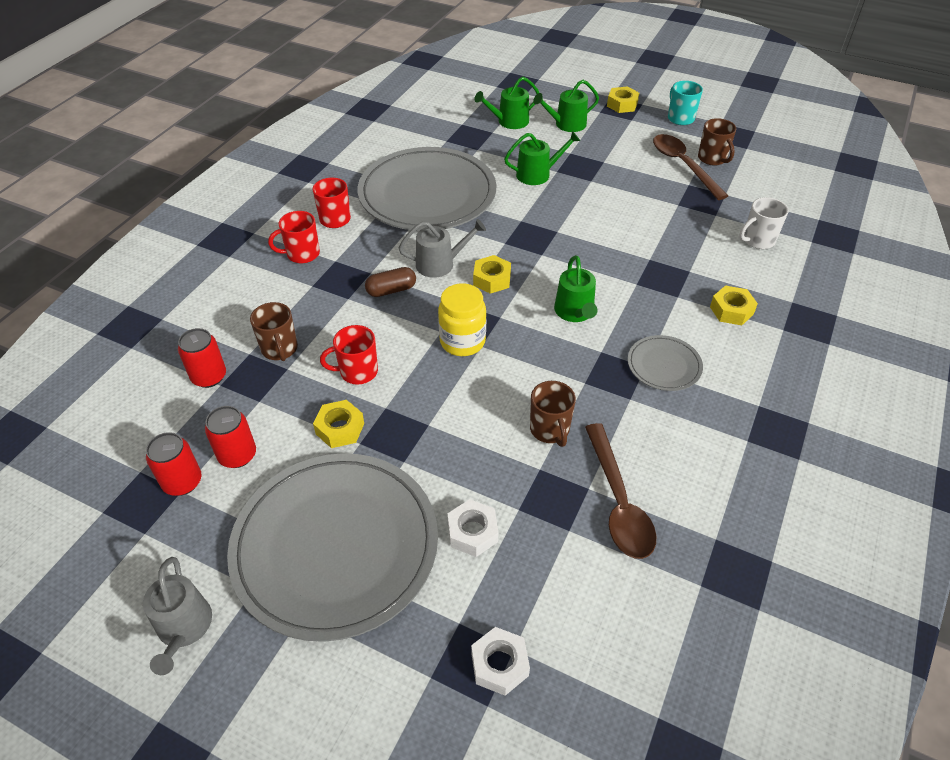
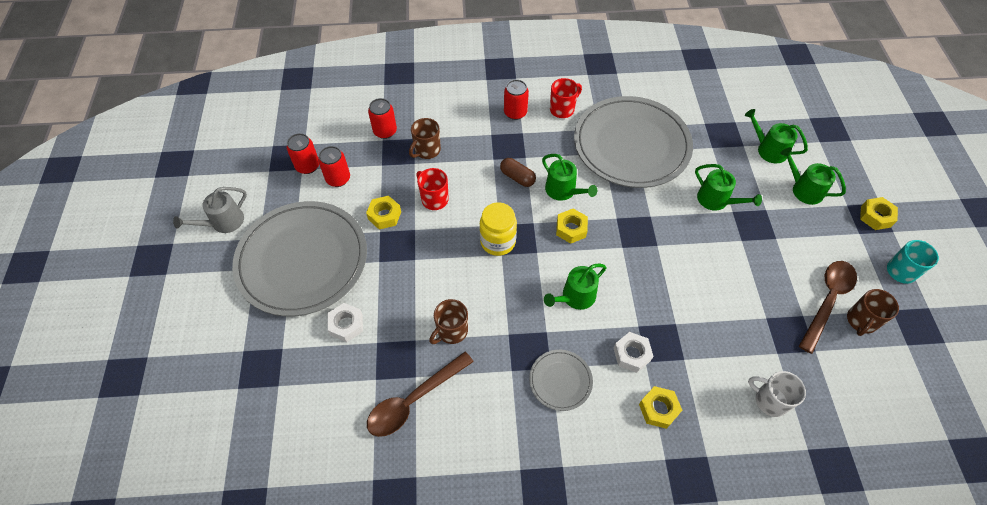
camera: 60 degrees right, 10 degrees up
(302, 254) = (515, 112): red mug -> red can
(440, 264) = (563, 191): grey watering can -> green watering can
(499, 664) = (265, 382): white nut -> white nut (631, 354)

